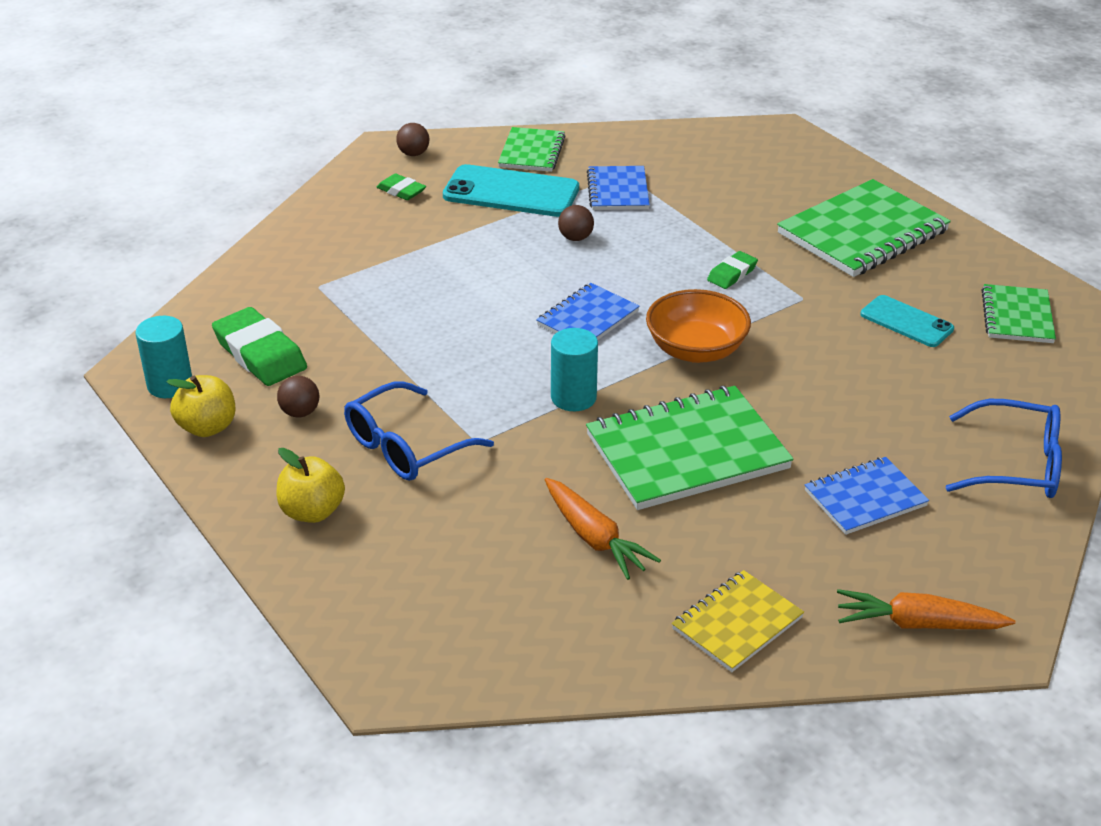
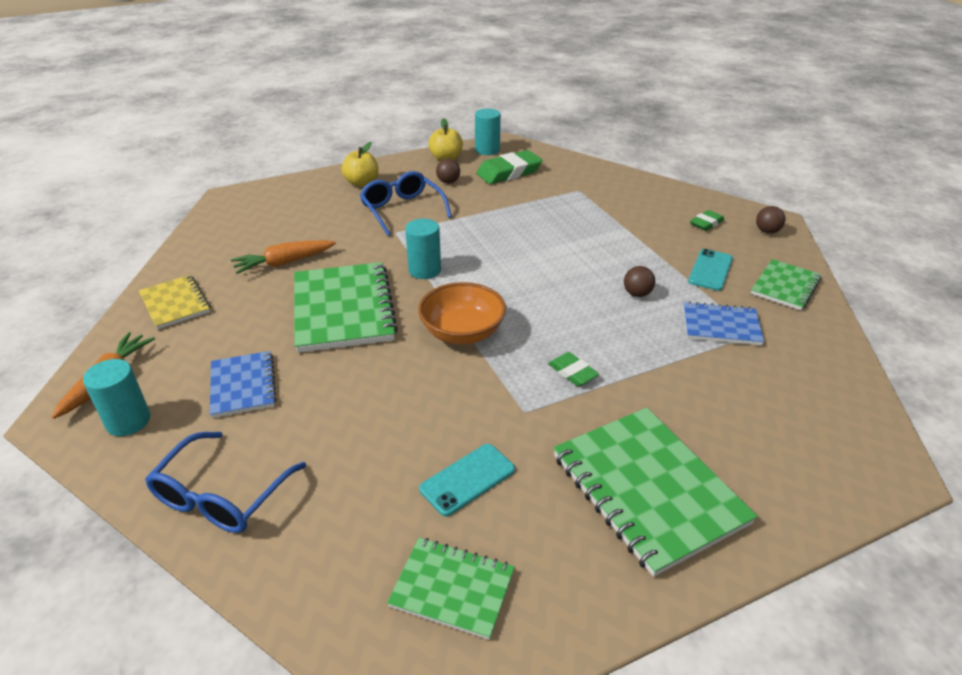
camera: 100 degrees right, 0 degrees up
(511, 192) = (710, 270): turquoise phone -> turquoise phone, size x0.60
(531, 152) = (785, 286): green notebook -> green notebook turned 75 degrees counterclockwise
(588, 318) = (519, 287): blue notebook -> none
(968, 574) = (128, 421): none -> turquoise cylinder

